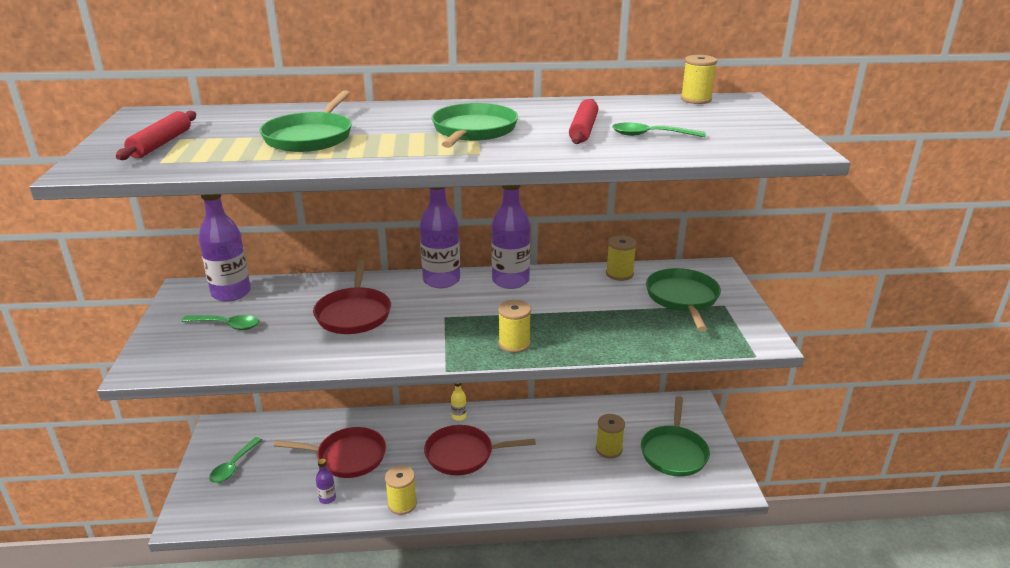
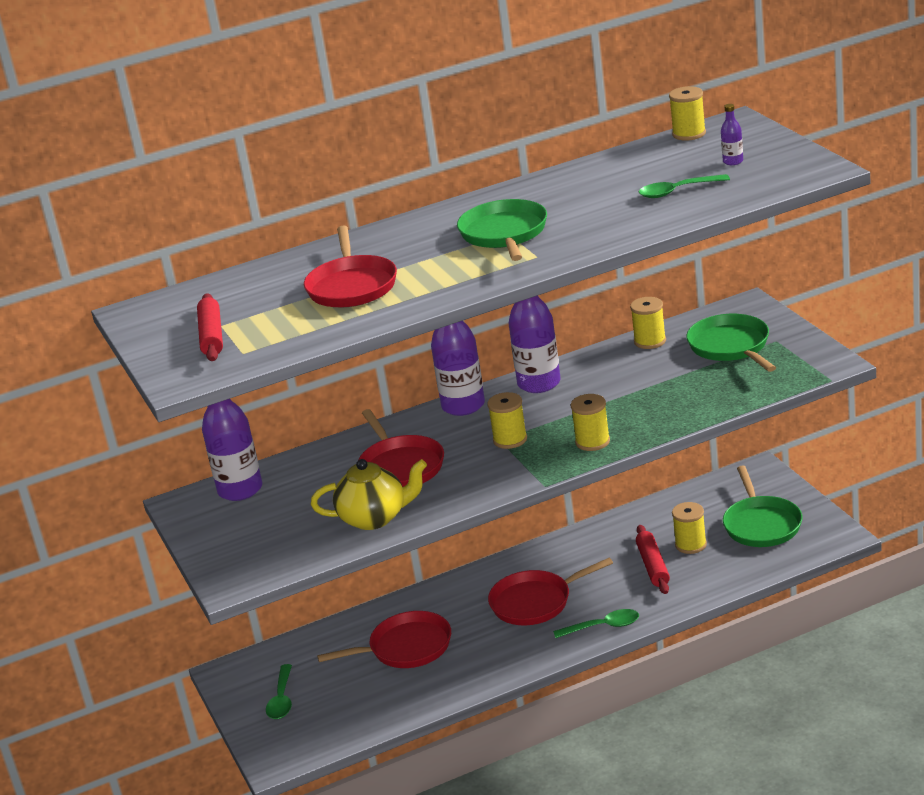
camera: 15 degrees left, 0 degrees up
(227, 325) = (274, 520): green spoon -> green spoon (603, 627)
(295, 351) = (374, 518): none -> yellow teapot
(310, 137) = (352, 286): green pan -> red pan
(327, 498) = (417, 690): purple bottle -> purple bottle (733, 161)
(402, 504) = (503, 667): yellow spool -> yellow spool (510, 440)
(459, 416) = (502, 568): yellow bottle -> none
(583, 130) = (609, 202): red rolling pin -> red rolling pin (653, 566)

